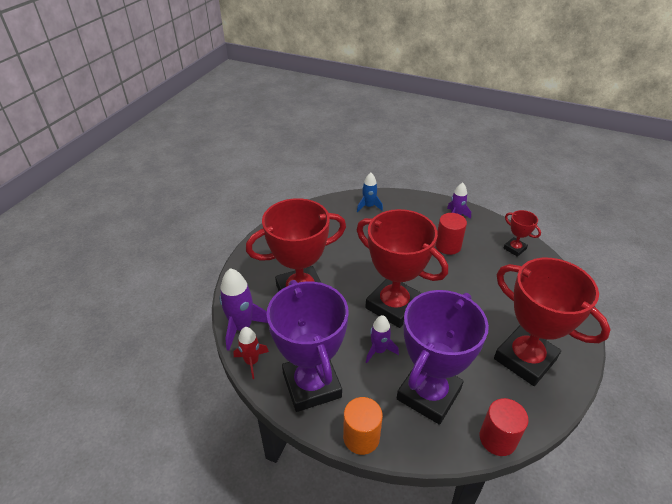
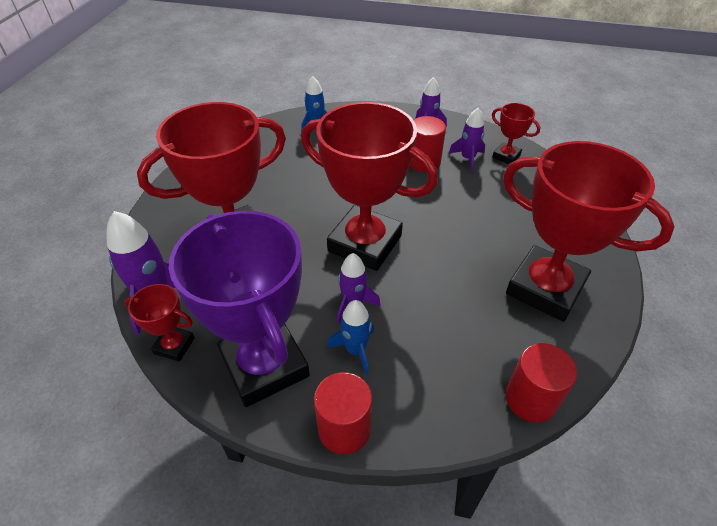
camera: 10 degrees left, 5 degrees up
(252, 362) = (174, 345): red rocket -> red trophy
(361, 437) = (344, 429): orange cylinder -> red cylinder
(376, 384) = (355, 350): none -> blue rocket
(428, 394) = (429, 353): purple trophy -> none
(483, 247) = (468, 159): none -> purple rocket

